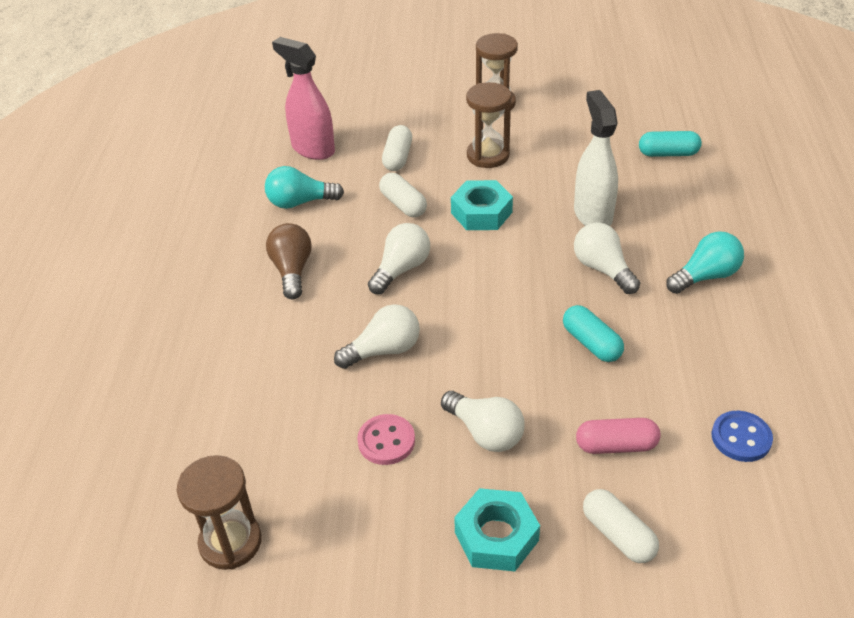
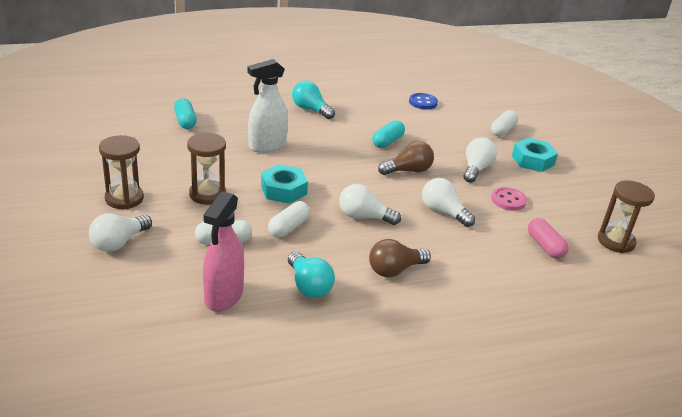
camera: 115 degrees left, 10 degrees down
(499, 343) = (408, 171): none -> brown light bulb
(603, 269) = (321, 140): white light bulb -> white light bulb (119, 243)
(616, 445) = (453, 132): pink capsule -> pink capsule (545, 246)

